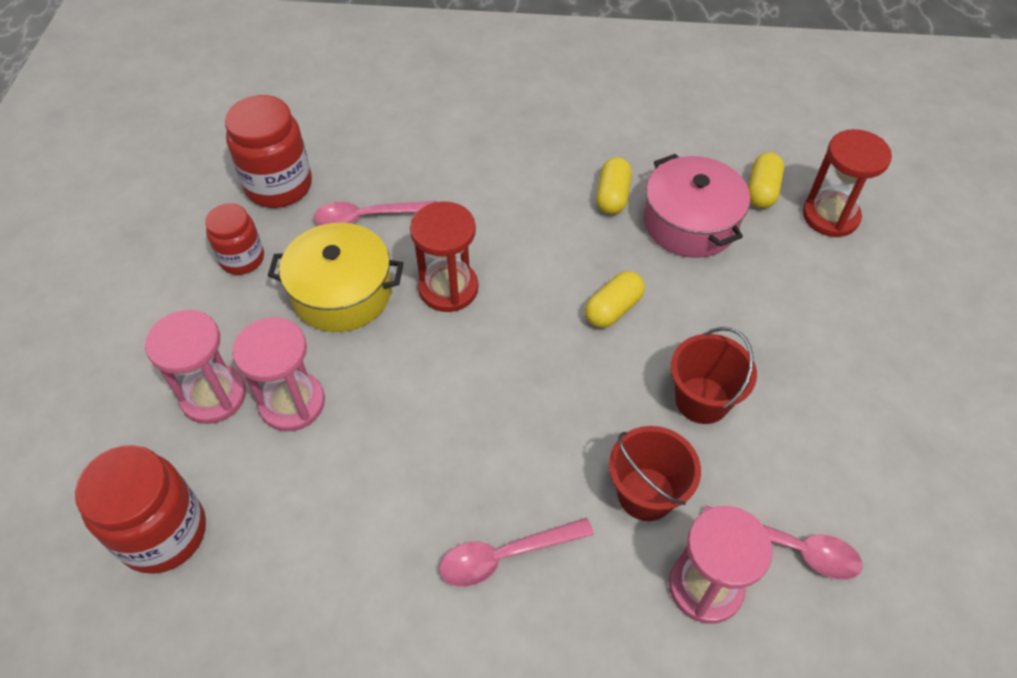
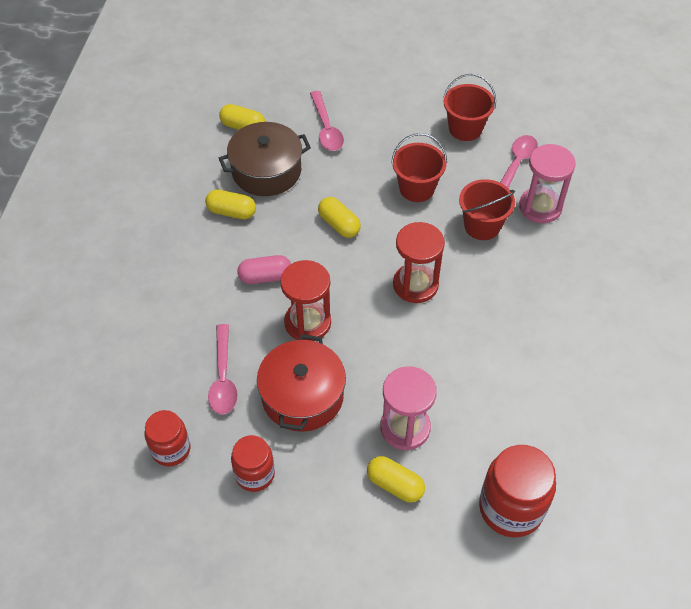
camera: 85 degrees left, 0 degrees up
(213, 396) = (395, 484): pink hourglass -> yellow capsule
(279, 186) = (171, 449): red jar -> red jar, size x0.63
(342, 293) = (302, 396): yellow pot -> red pot
(504, 556) = (524, 301): pink spoon -> pink spoon (326, 129)
(515, 240) = (265, 277): none -> pink capsule
(690, 223) = (266, 171): pink pot -> brown pot
(830, 216) = (273, 96): red hourglass -> red hourglass (415, 285)
(852, 466) = (465, 128): none -> red bucket

